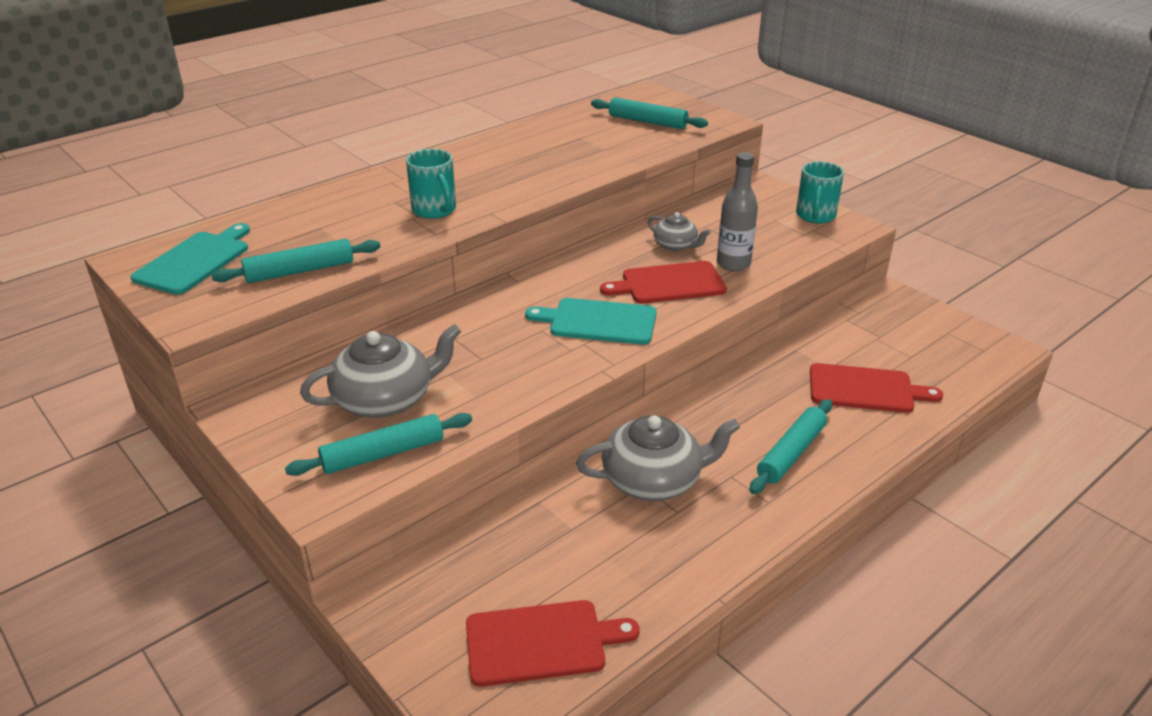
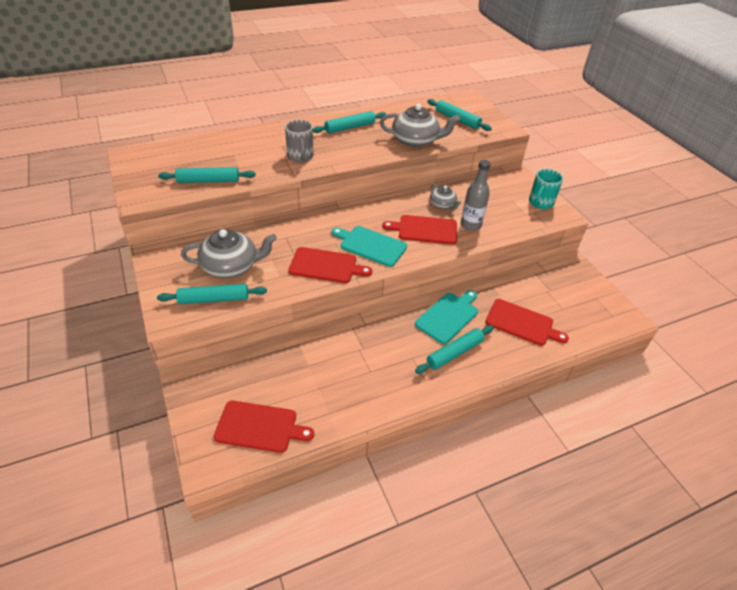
camera: 15 degrees right, 10 degrees up
(195, 261) = (159, 162): turquoise cutting board -> turquoise cutting board (448, 316)
(435, 210) = (300, 156): turquoise mug -> grey mug
(490, 158) = (350, 127): none -> turquoise rolling pin
(544, 365) = (326, 266): none -> red cutting board
(654, 479) = (367, 348): grey teapot -> grey teapot (416, 140)

